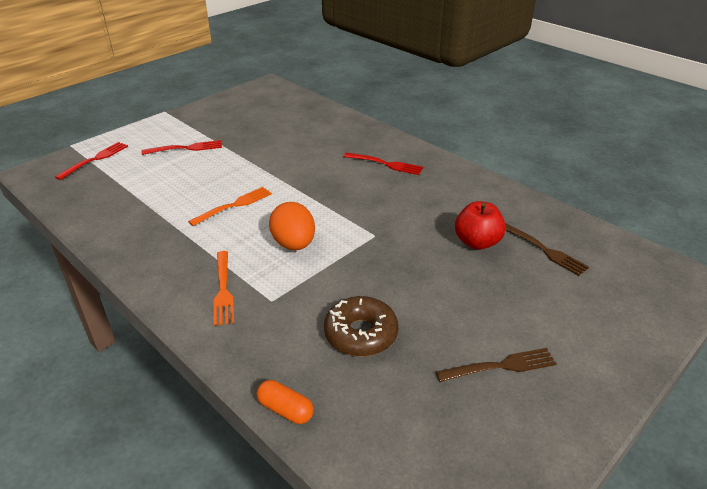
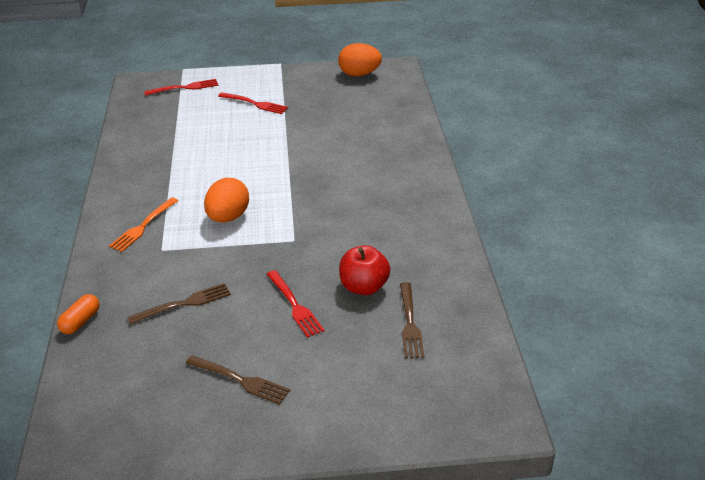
camera: 40 degrees right, 0 degrees up
(234, 205) = (228, 167): orange fork -> none
(246, 98) = (359, 74): none -> orange egg
(285, 409) = (80, 321): orange capsule -> orange capsule turned 45 degrees clockwise
(361, 334) = (184, 304): brown donut -> brown fork
(385, 164) = (389, 185): red fork -> red fork (294, 305)

